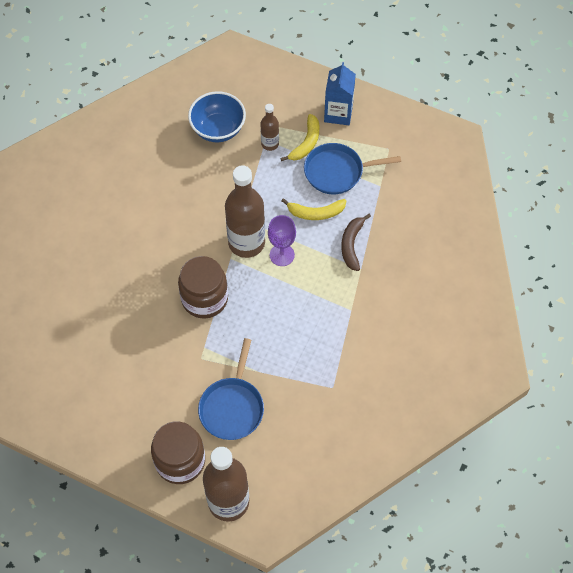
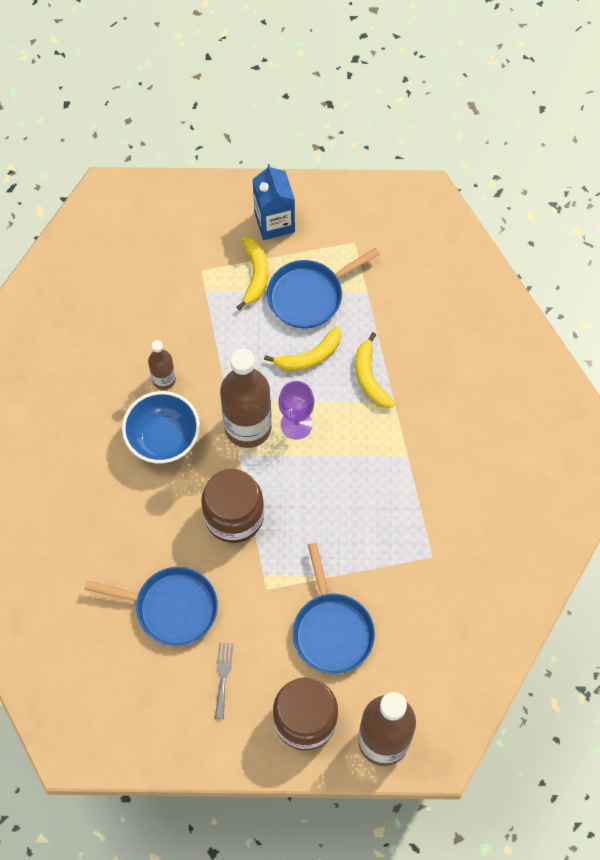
camera: 25 degrees left, 5 degrees up
(128, 342) = (171, 607): none -> blue pan
(138, 405) = (223, 676): none -> grey fork
(218, 129) = (142, 300): blue bowl -> blue bowl (163, 439)
(270, 144) = (213, 293): brown bottle -> brown bottle (164, 379)
(352, 245) = (370, 377): brown banana -> yellow banana

